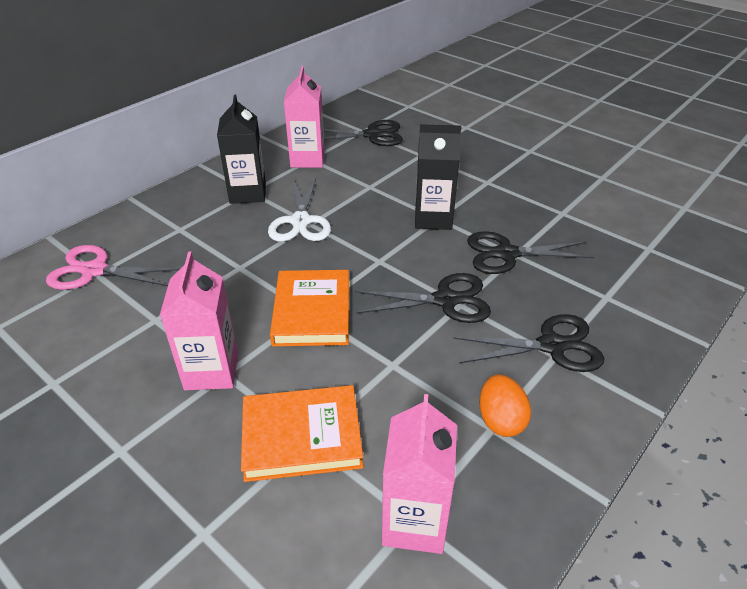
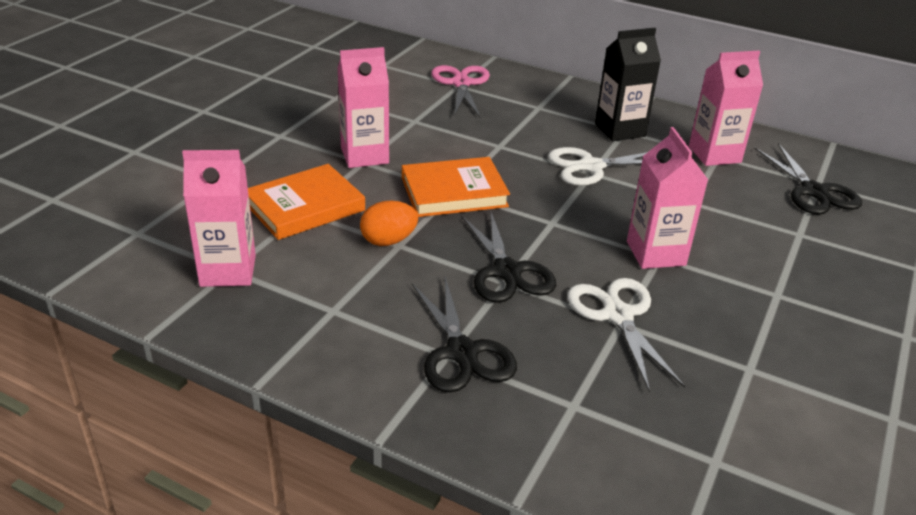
camera: 75 degrees right, 5 degrees down
(302, 436) = (305, 207): orange book -> orange book turned 75 degrees clockwise
(433, 218) = (655, 253): black carton -> pink carton
(500, 420) = (343, 315): orange egg -> orange egg (388, 241)
(506, 254) = (617, 315): black scissors -> white scissors

